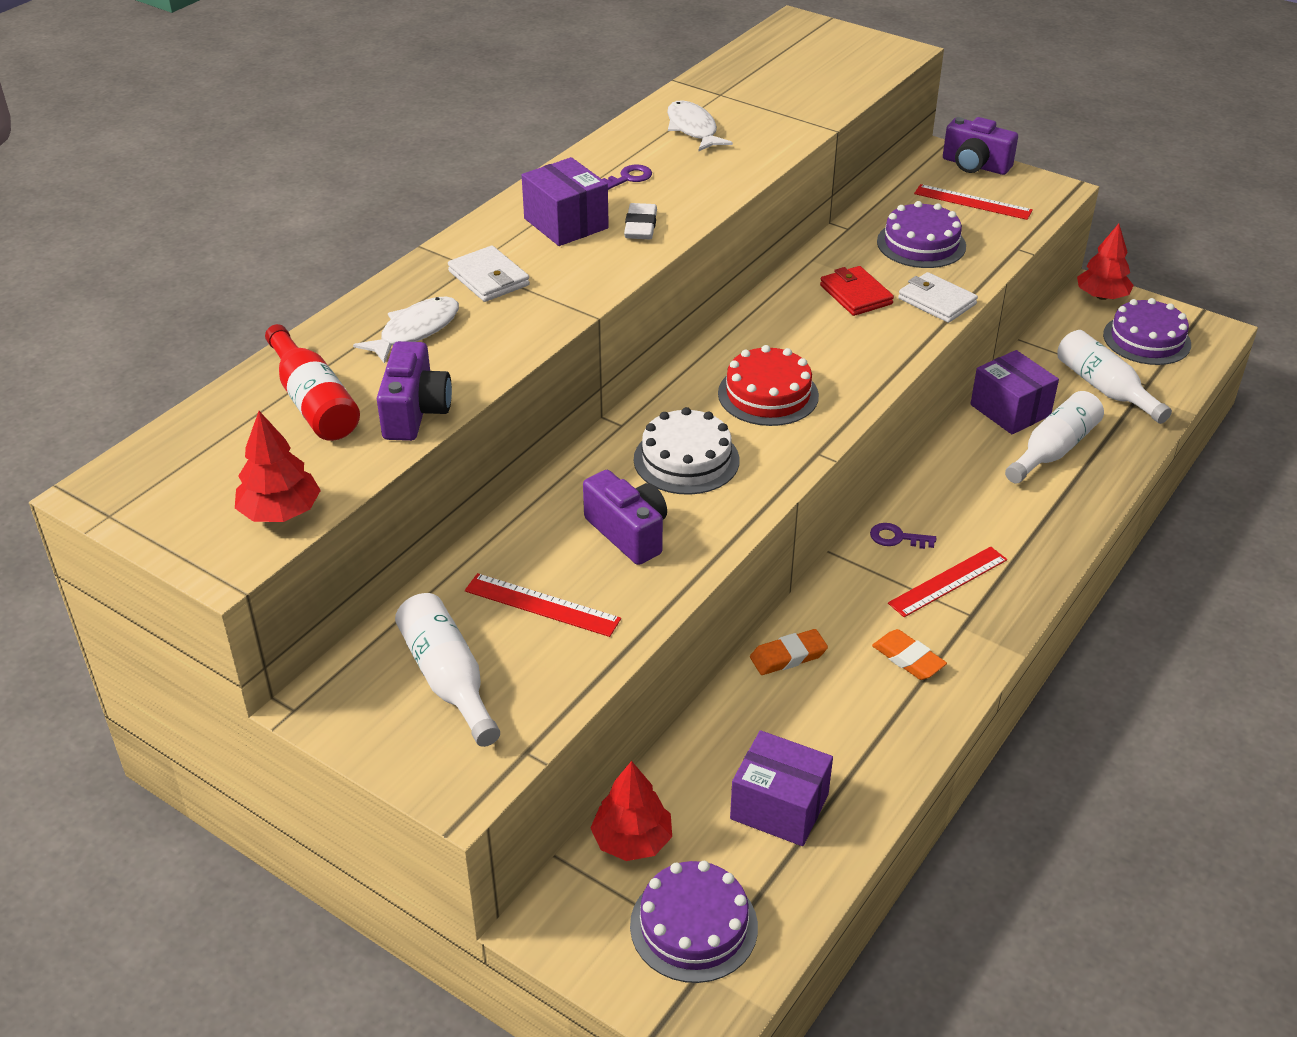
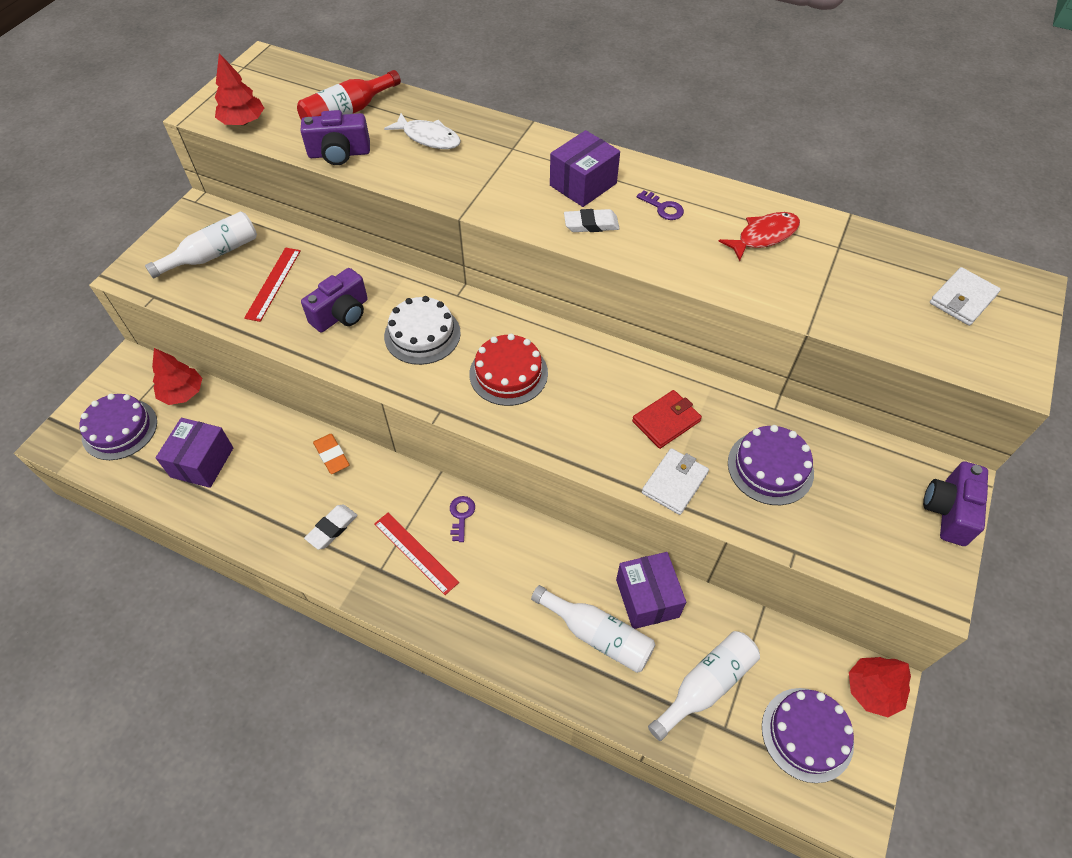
camera: 80 degrees right, 15 degrees up
(488, 278) = (498, 159): white wallet -> white wallet (962, 299)
(693, 129) = (763, 236): white fish -> red fish
(908, 658) = (332, 528): orange eraser -> white eraser
(972, 202) = (869, 510): red ruler -> none
(1010, 410) = (647, 598): purple box -> purple box turned 60 degrees counterclockwise

